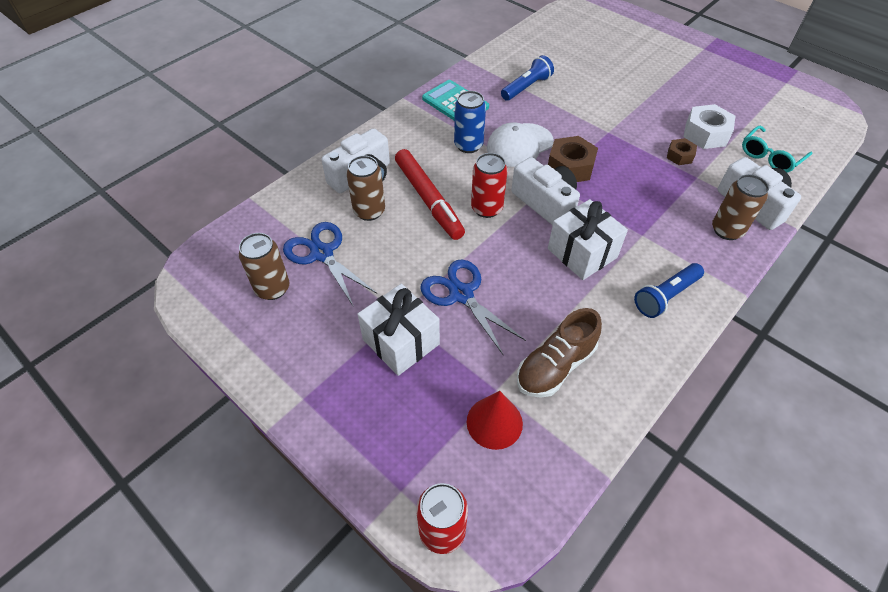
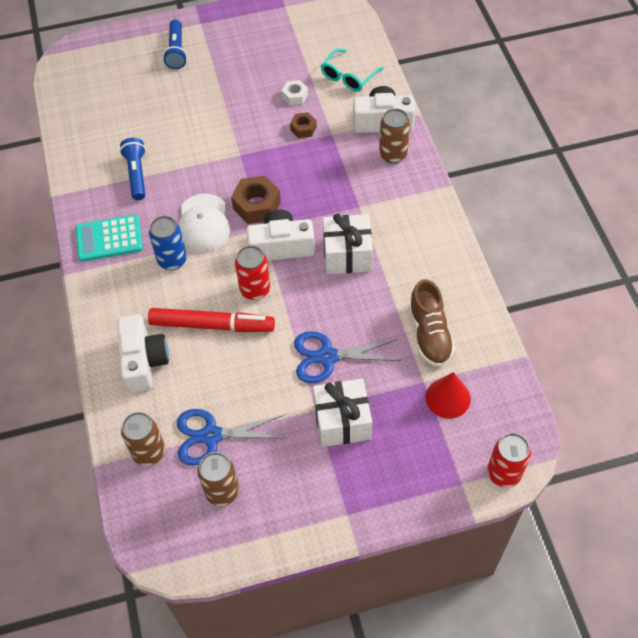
camera: 55 degrees left, 5 degrees up
(369, 211) = (190, 376): brown can -> brown can (149, 452)
(665, 296) = (420, 231): blue flashlight -> blue flashlight (176, 51)
(705, 134) = (295, 96): white nut -> white nut, size x0.58
(770, 156) = (348, 76): turquoise glasses -> turquoise glasses turned 45 degrees clockwise

